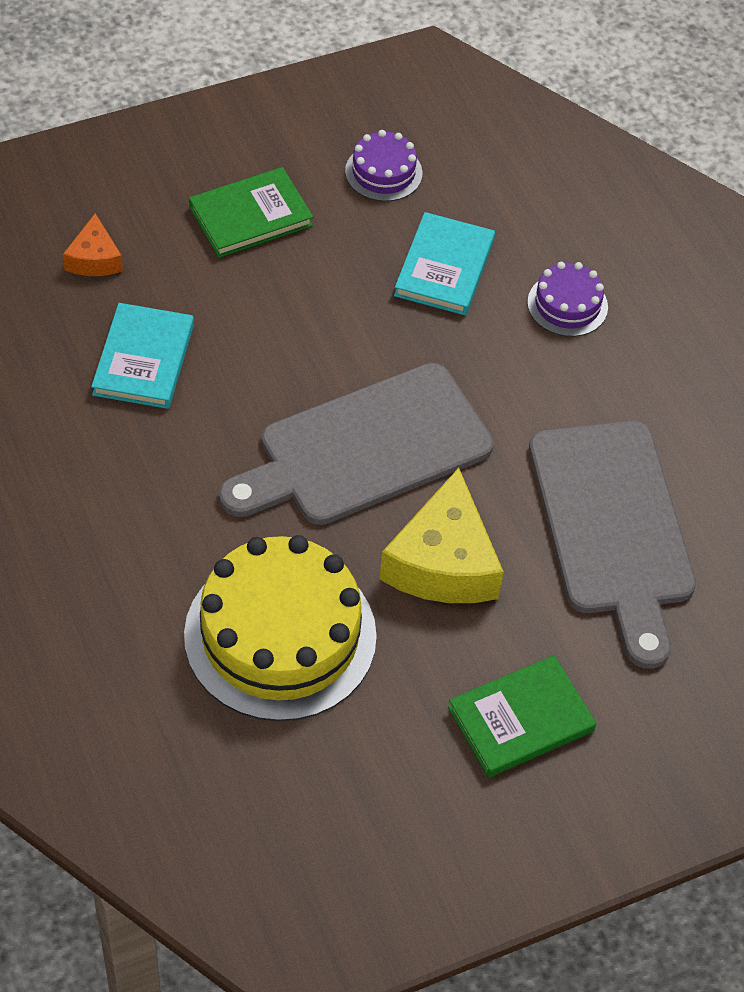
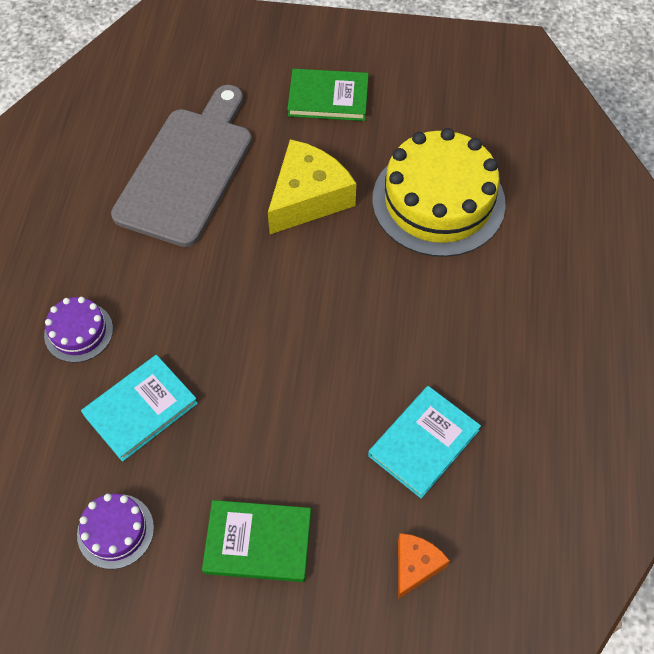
camera: 145 degrees left, 5 degrees up
(365, 449) = (305, 293): grey cutting board -> none

